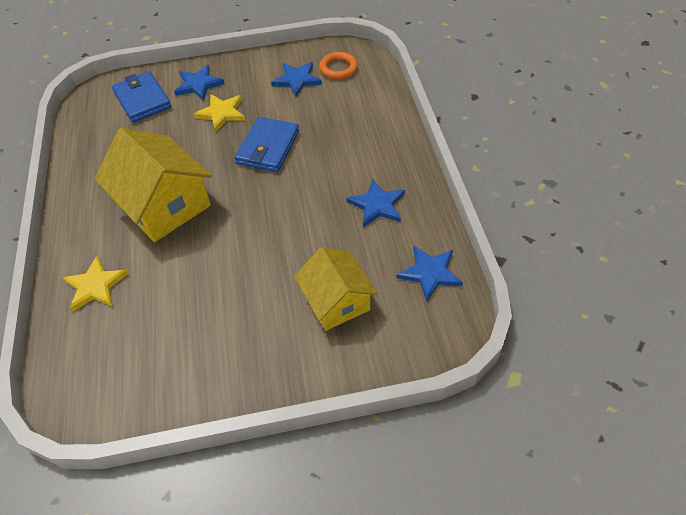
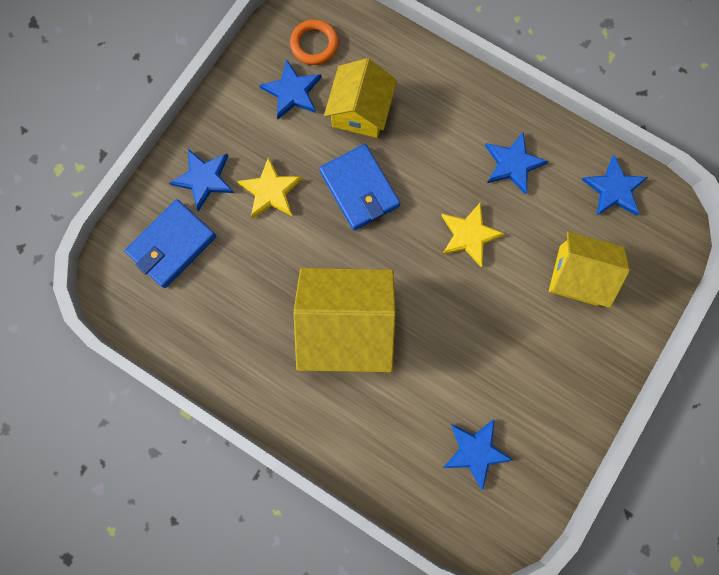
camera: 50 degrees left, 25 degrees up
(95, 286) = (389, 444): yellow star -> yellow star (469, 235)
(132, 341) = (476, 451): none -> blue star
(142, 100) = (172, 245): blue wallet -> blue wallet turned 60 degrees counterclockwise
(321, 113) = (360, 111): none -> yellow house

